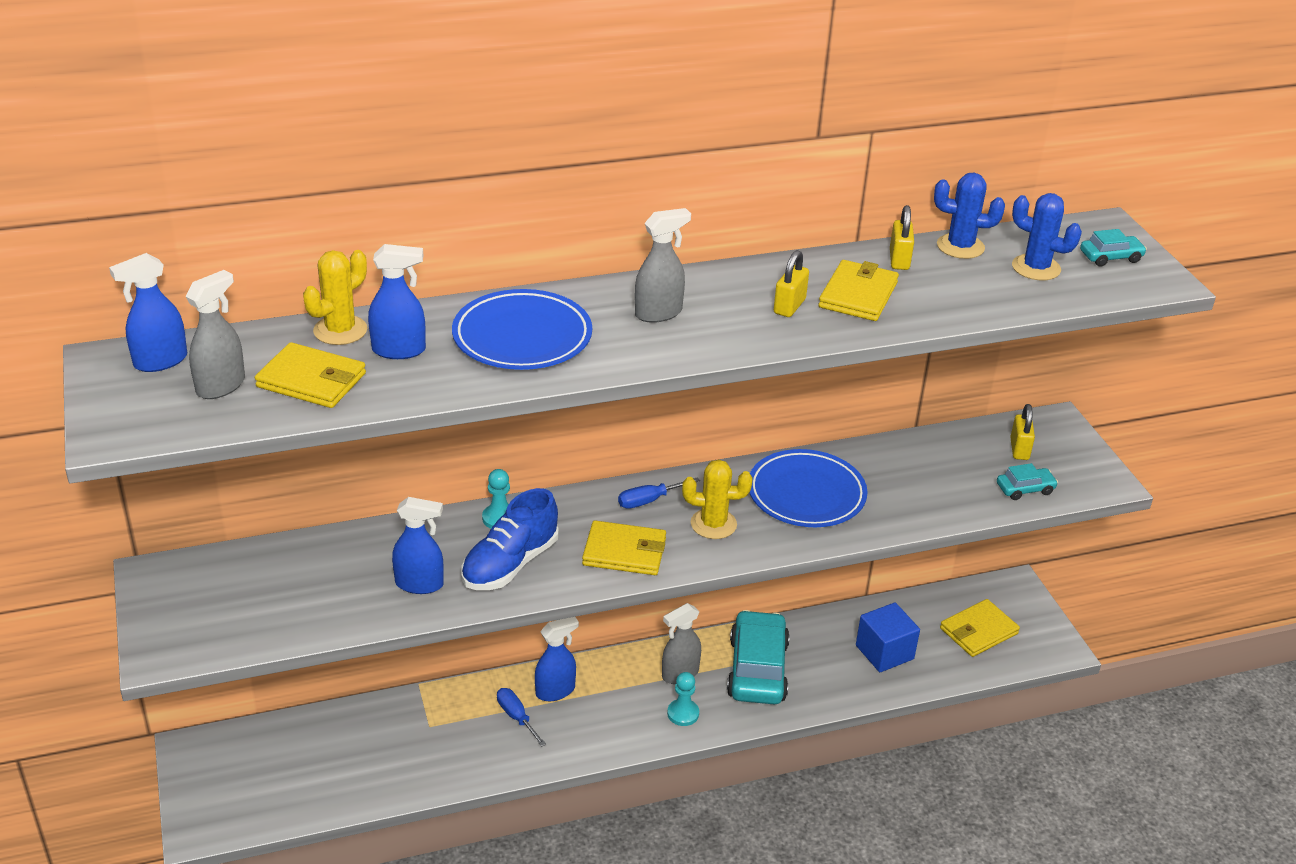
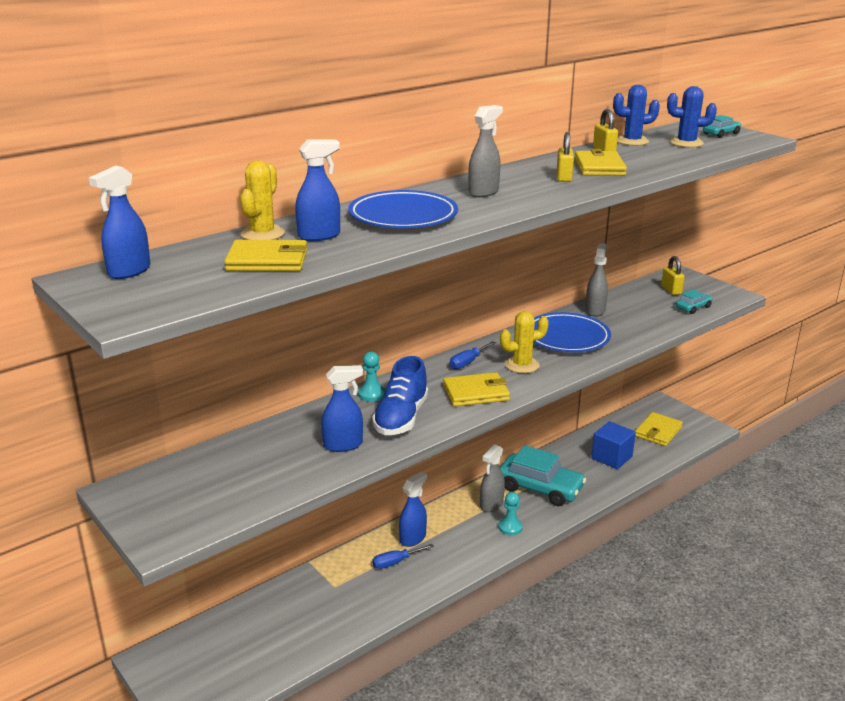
camera: 20 degrees left, 10 degrees down
(221, 386) = (195, 275): grey spray bottle -> grey spray bottle (595, 310)
(516, 717) = (395, 562): blue screwdriver -> blue screwdriver turned 60 degrees counterclockwise
(757, 669) = (540, 488): turquoise car -> turquoise car turned 135 degrees clockwise

